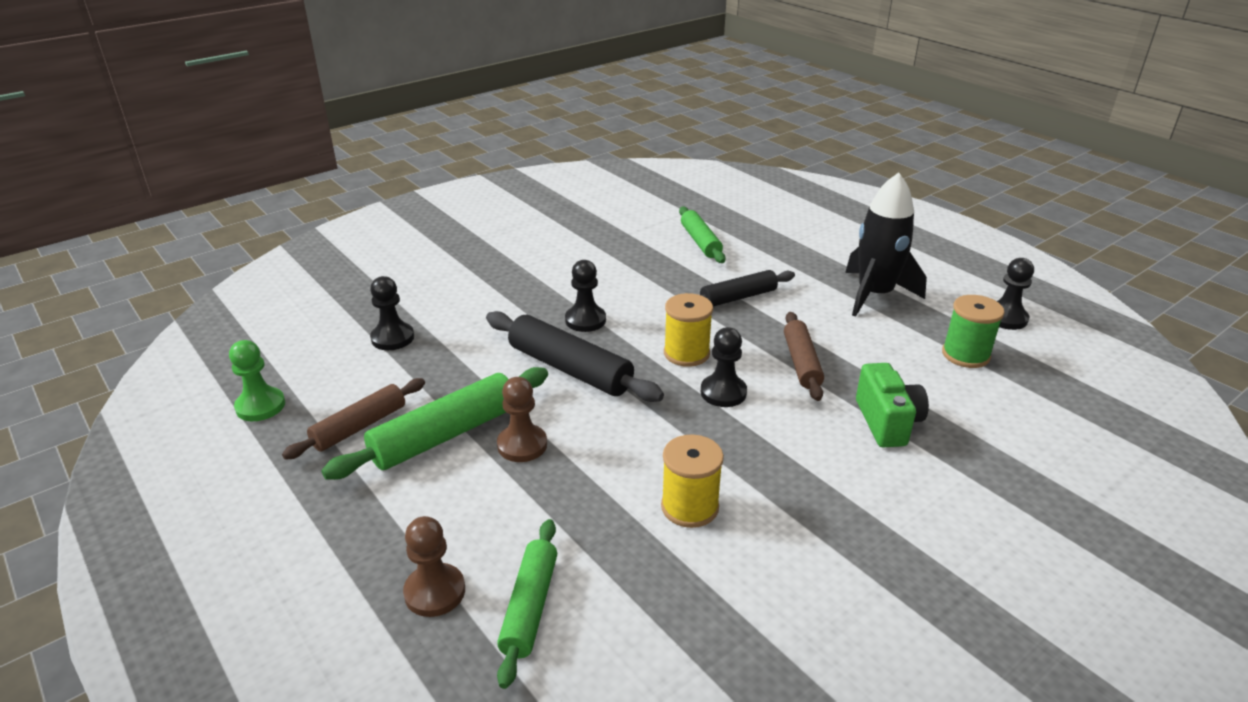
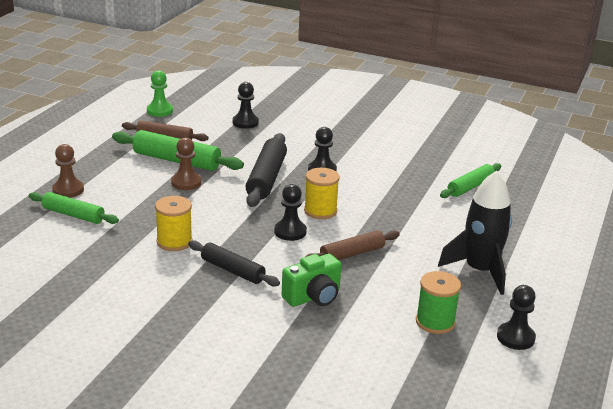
camera: 60 degrees right, 5 degrees down
(530, 606) = (73, 215): green rolling pin -> green rolling pin turned 45 degrees clockwise
(738, 297) = (409, 216): black rolling pin -> black rolling pin (232, 270)

